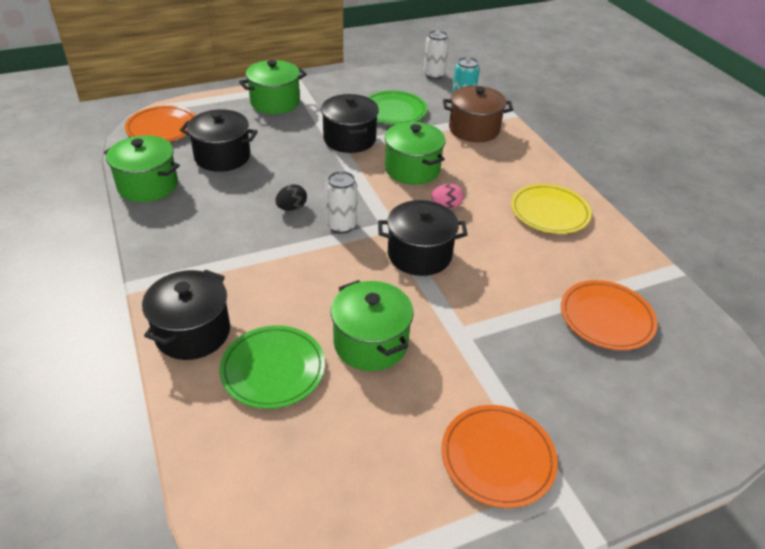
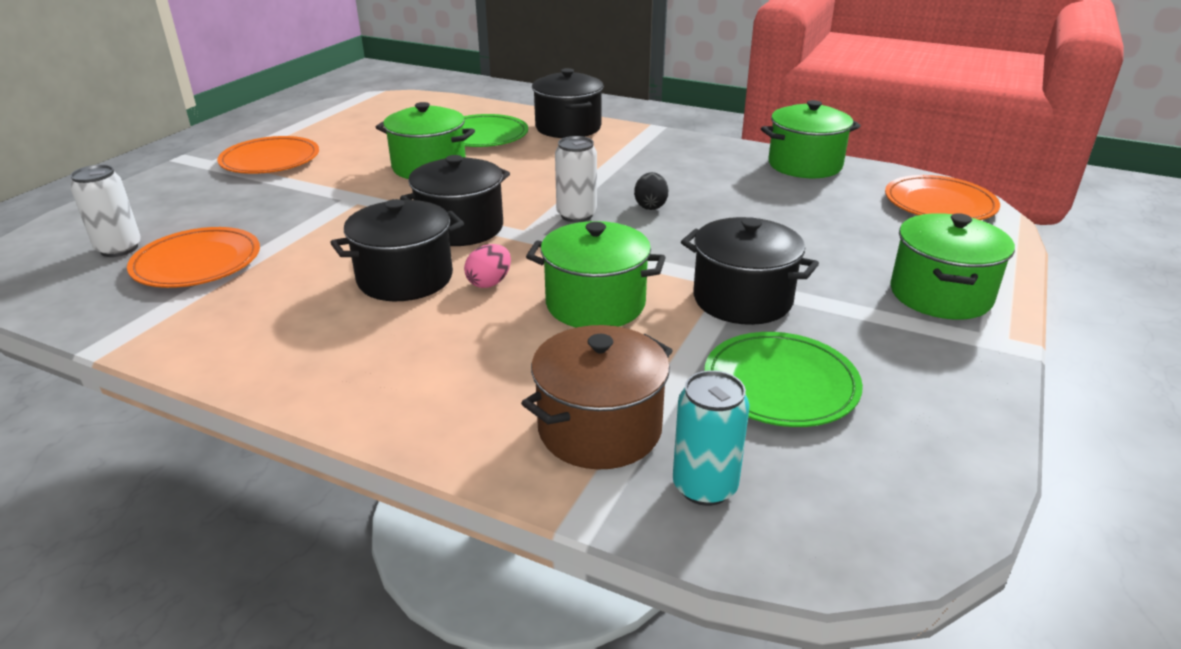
camera: 140 degrees right, 10 degrees down
(222, 157) = (815, 211): black pot -> black pot (405, 278)
(434, 75) = (891, 545): white can -> white can (119, 249)
(549, 212) = (333, 343): yellow plate -> none

